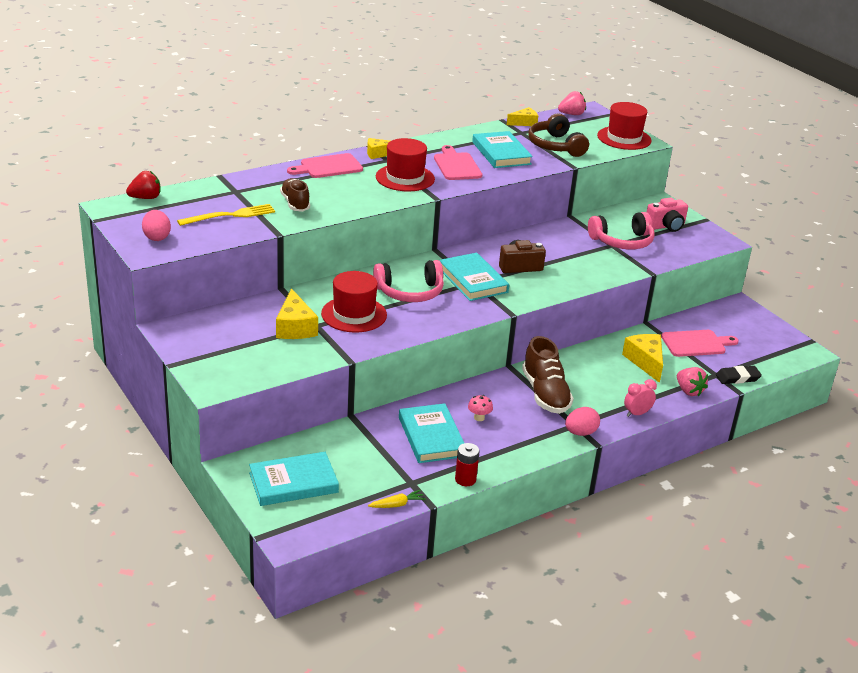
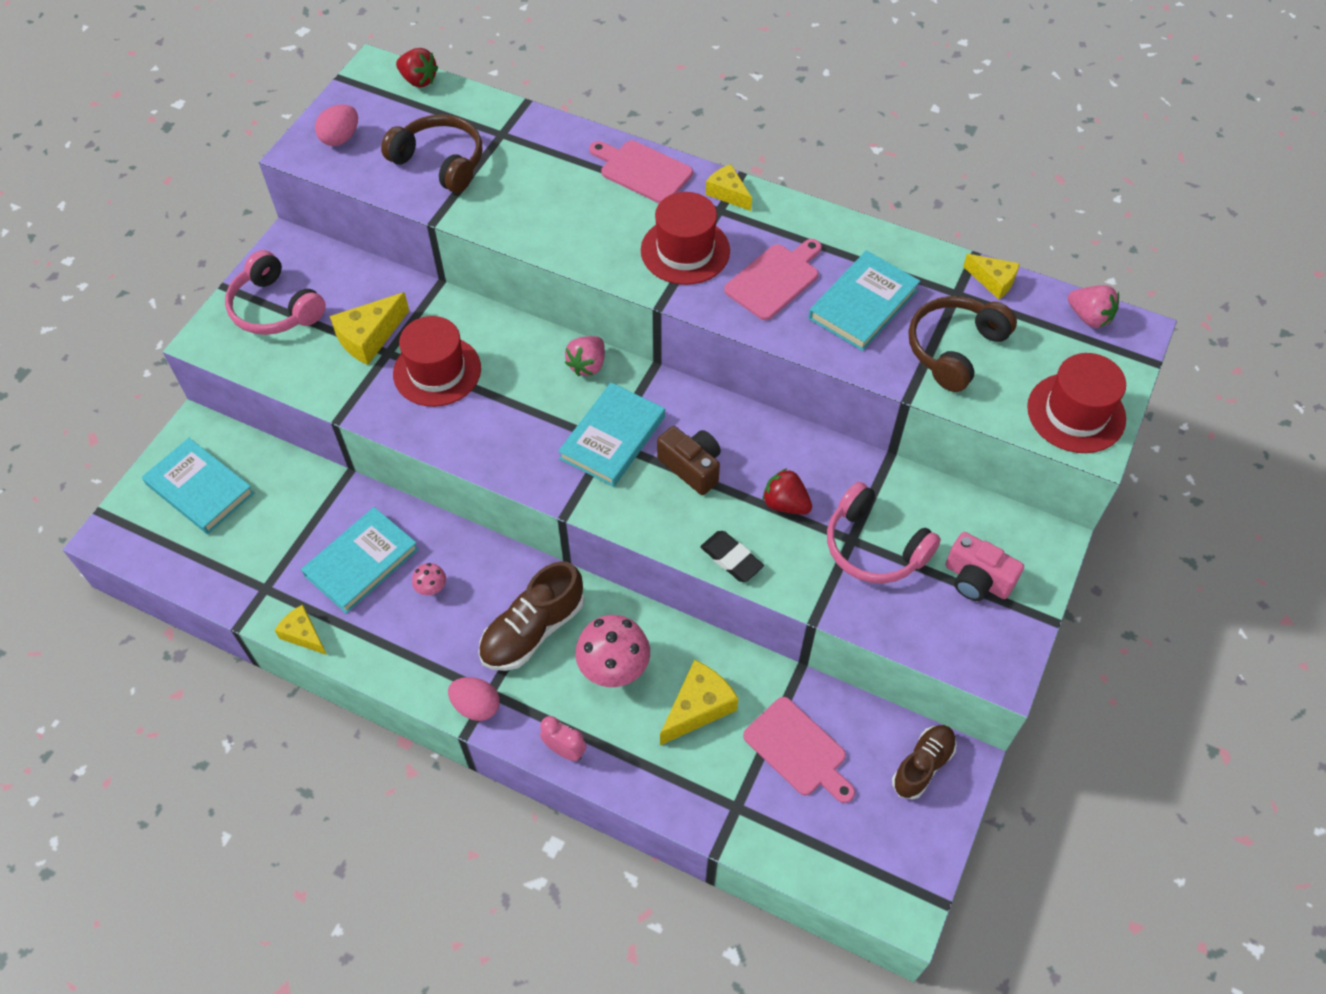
camera: 60 degrees right, 25 degrees up
(230, 215) = (440, 162): yellow fork -> brown headphones
(295, 203) = (519, 195): brown shoe -> brown shoe (922, 765)
(397, 504) = (219, 595): yellow carrot -> none
(410, 292) = (530, 393): pink headphones -> pink headphones (275, 308)
(465, 479) = (303, 634): red battery -> yellow cheese
(572, 252) = (785, 504): none -> red strawberry
(597, 377) = (614, 669): none -> pink mushroom
(689, 391) = (667, 789): pink strawberry -> pink strawberry (587, 365)
(737, 378) = (750, 838): black eraser -> black eraser (731, 559)

